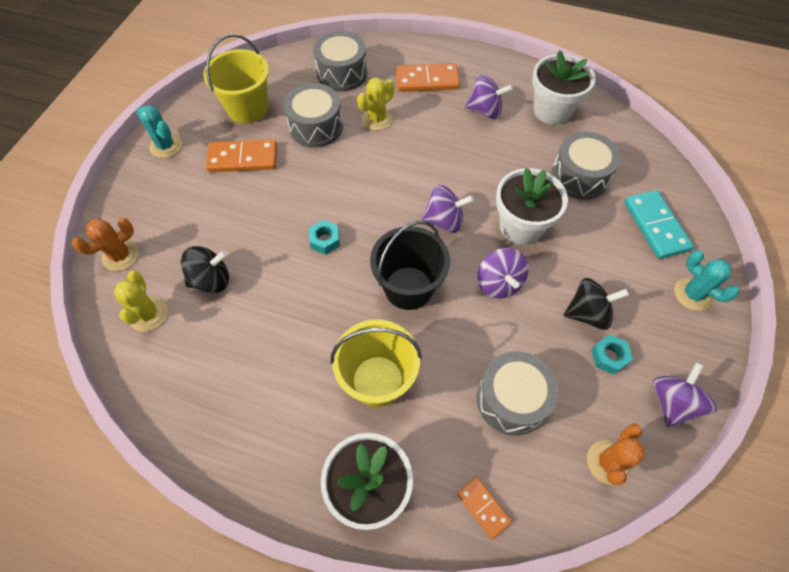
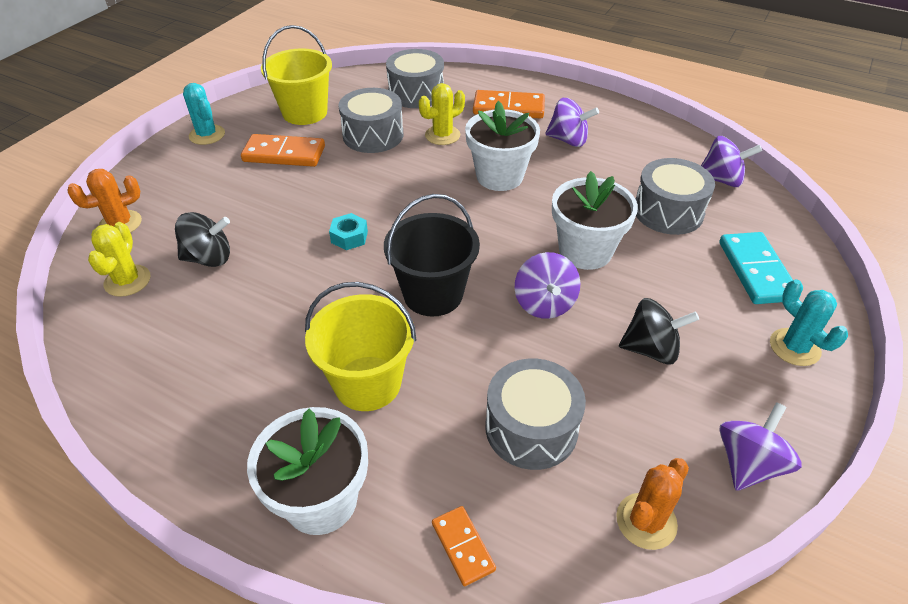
camera: 10 degrees right, 15 degrees down
(444, 221) = (494, 235): purple spinning top -> purple spinning top (721, 180)
(552, 110) = (647, 148): white flower pot -> white flower pot (499, 176)
(609, 357) = (670, 400): turquoise nut -> none

